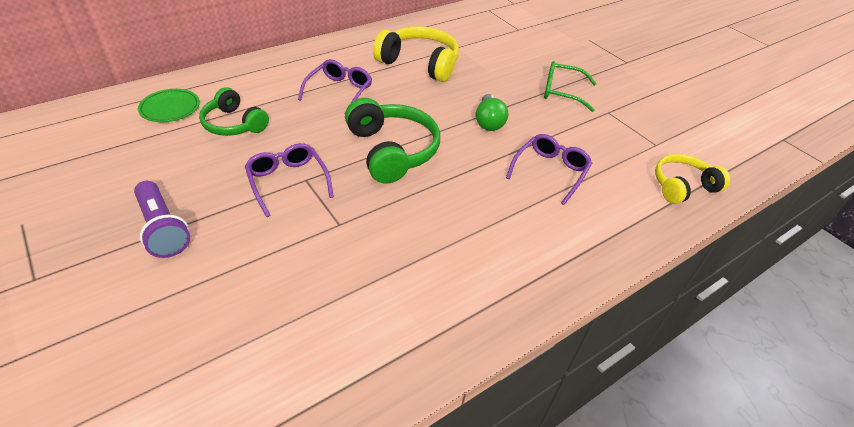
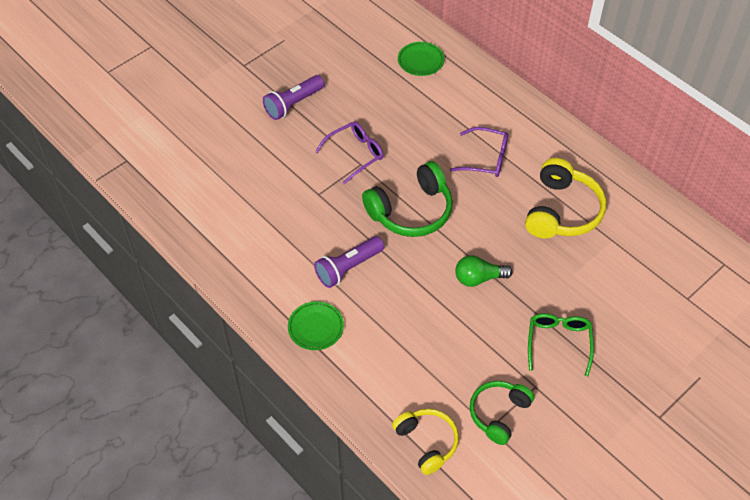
camera: 85 degrees right, 10 degrees up
(234, 124) = (414, 104): green headphones -> green headphones (499, 414)
(462, 212) = (348, 268): none -> purple flashlight
(548, 254) = (316, 327): none -> green plate
(550, 171) = (417, 330): purple glasses -> none

